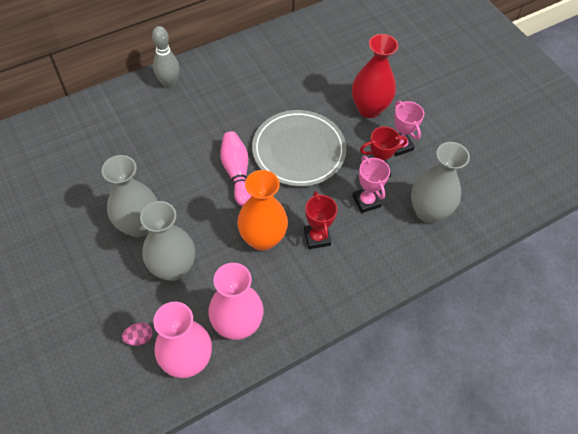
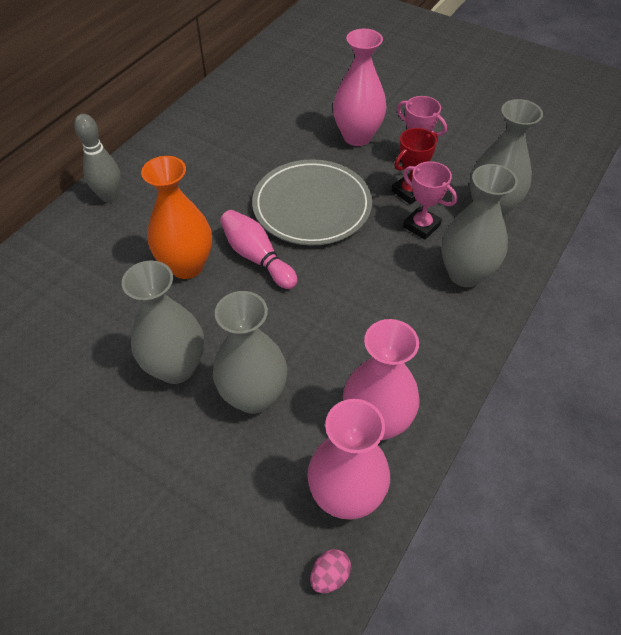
camera: 25 degrees left, 5 degrees down
(139, 338) = (267, 501): pink egg -> pink egg (329, 575)
(262, 239) = (337, 314): orange vase -> orange vase (186, 266)
(317, 237) = (396, 285): red trophy -> none
(369, 109) = (357, 136): red vase -> pink vase
(371, 252) = (465, 274): none -> grey vase

